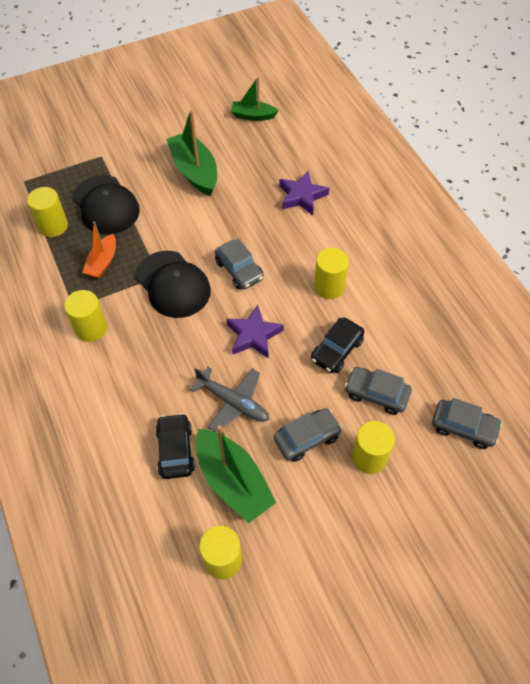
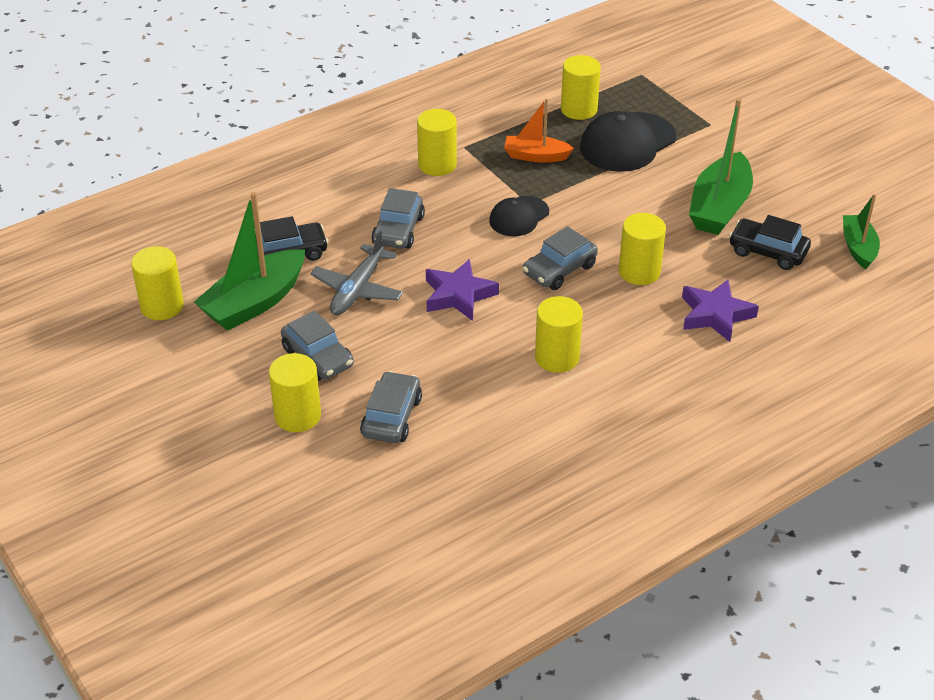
camera: 80 degrees right, 15 degrees down
(173, 284) = (519, 217): black cap -> black cap, size x0.60
(195, 171) = (719, 207): green boat -> green boat turned 150 degrees clockwise
(251, 226) = (639, 272): none -> yellow cylinder
(336, 350) = (452, 373): black car -> black car (767, 252)
(463, 427) = (354, 509): grey car -> grey car (398, 230)

